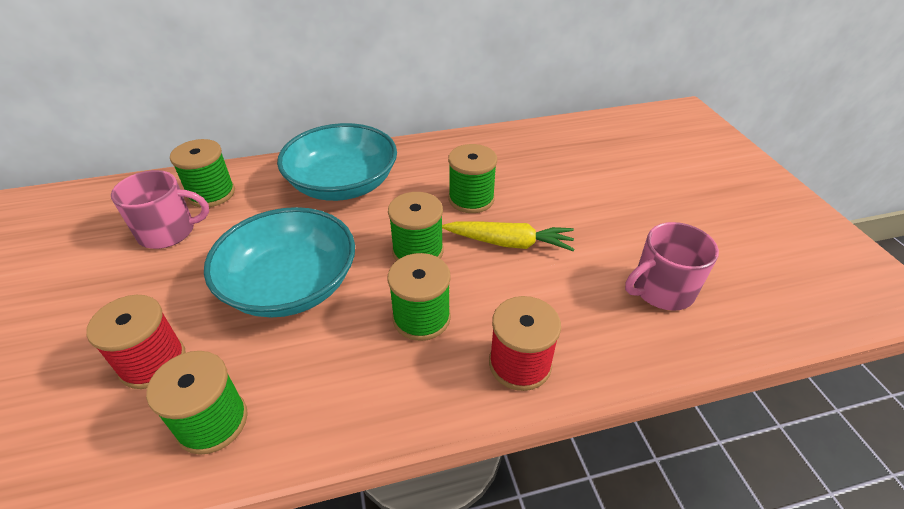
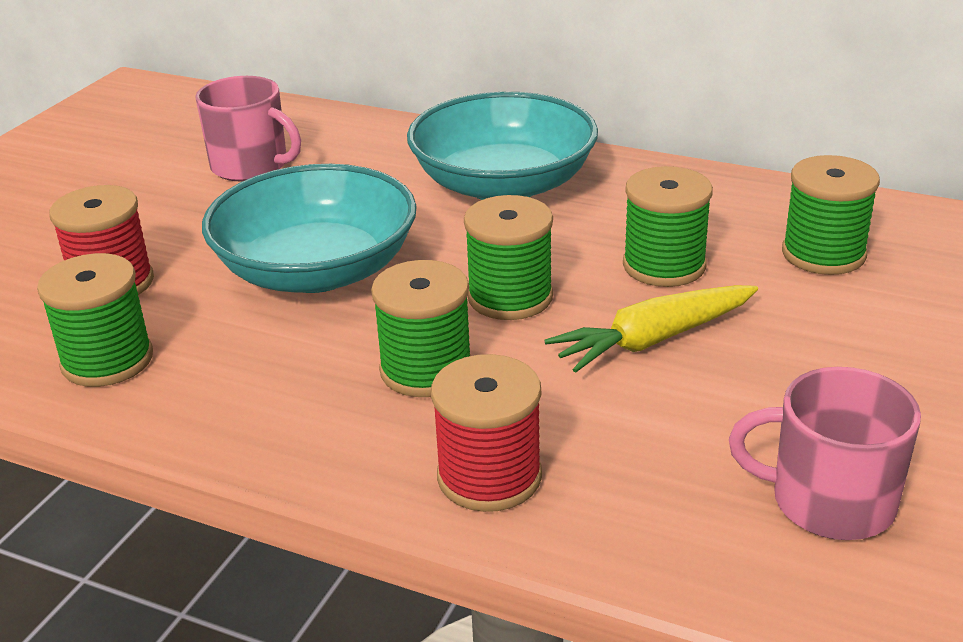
camera: 40 degrees right, 10 degrees down
(211, 194) = (336, 142): green spool -> green spool (823, 254)
(509, 243) = (653, 340): yellow carrot -> yellow carrot turned 105 degrees clockwise

